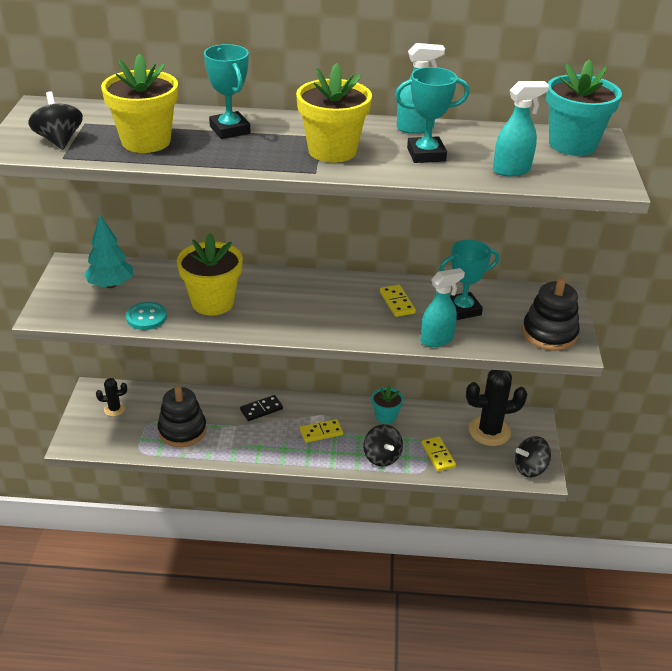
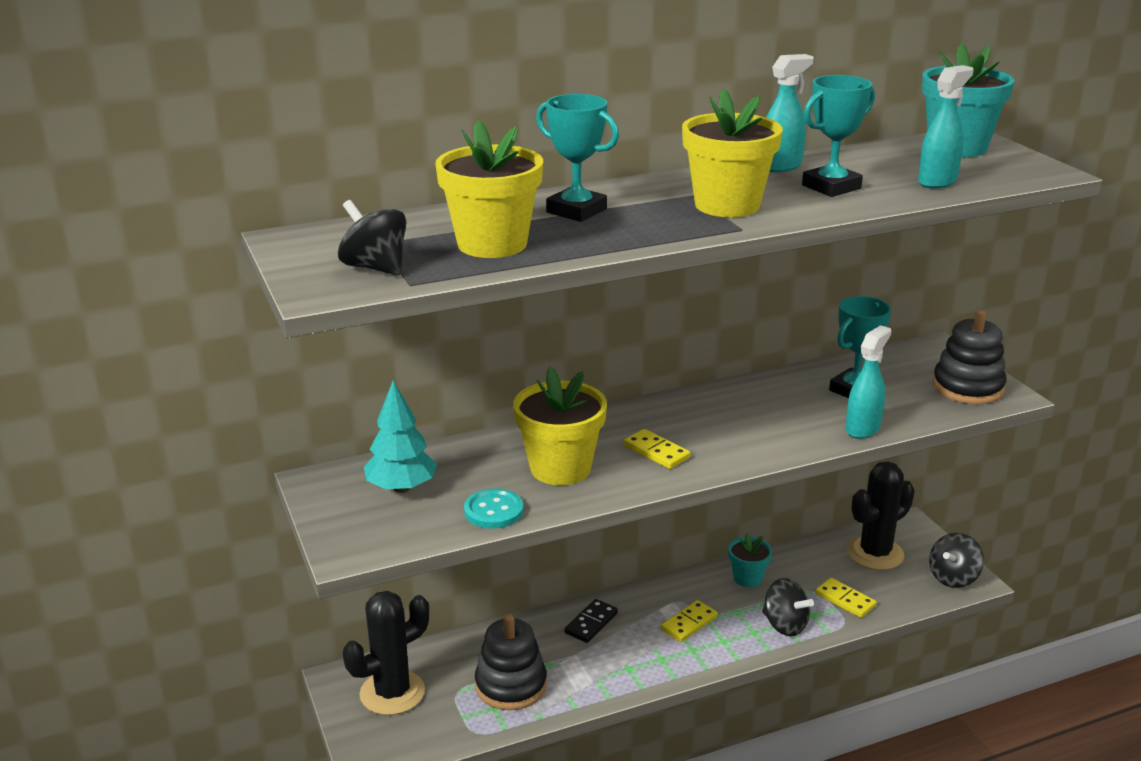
camera: 25 degrees left, 10 degrees down
(114, 409) = (392, 693): black cactus -> black cactus, size x1.99
(397, 302) = (777, 404): yellow domino -> yellow domino (656, 452)

